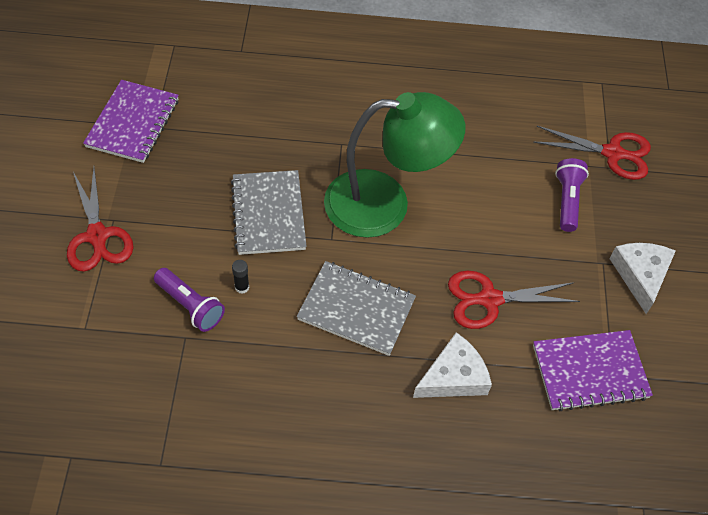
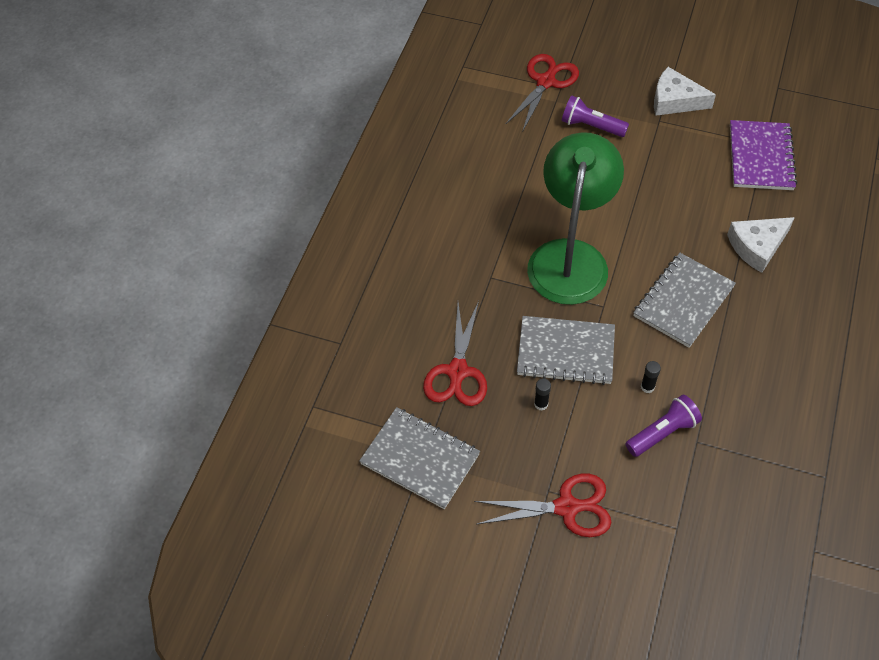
camera: 70 degrees left, 0 degrees up
(133, 123) = (420, 459): purple notebook -> grey notebook
(205, 202) = (541, 404): none -> black glue stick
(453, 376) = (757, 246): white cheese -> white cheese turned 105 degrees counterclockwise
(489, 299) = (685, 204): red scissors -> red scissors (457, 371)

